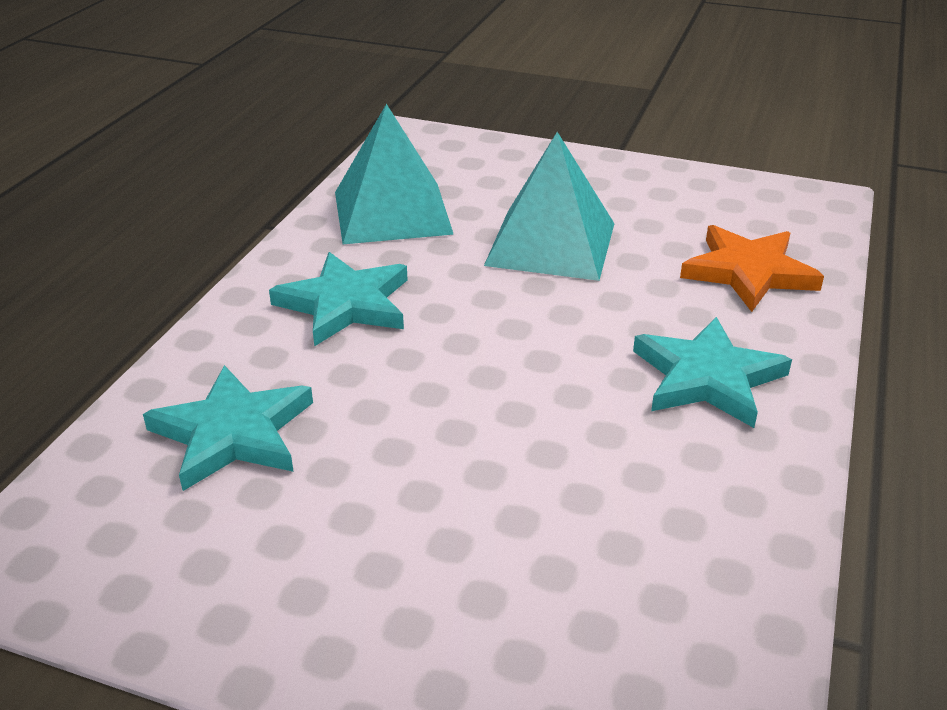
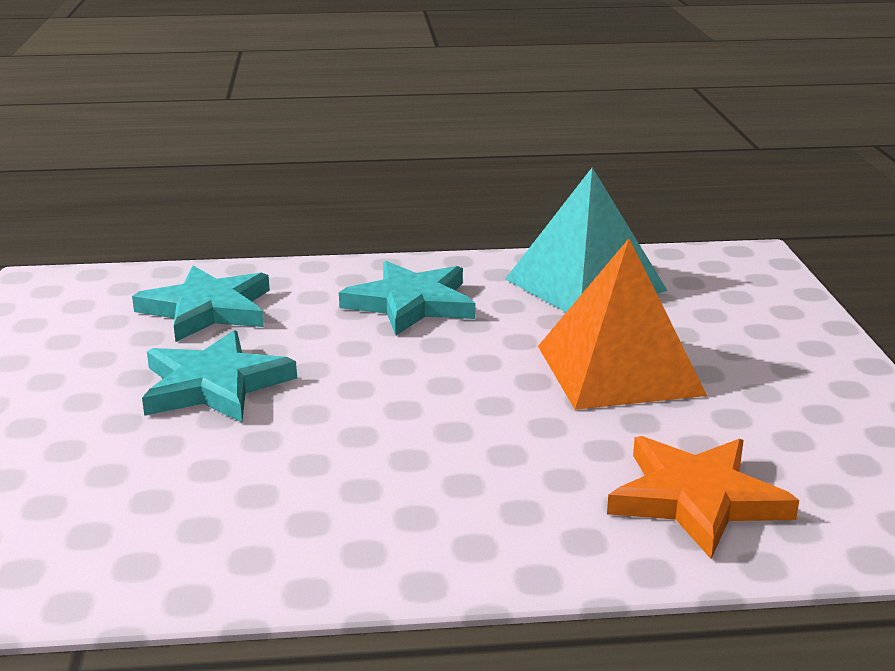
camera: 65 degrees right, 10 degrees down
(551, 244) = (618, 370): turquoise pyramid -> orange pyramid
(707, 378) = (445, 504): turquoise star -> turquoise star (214, 385)

